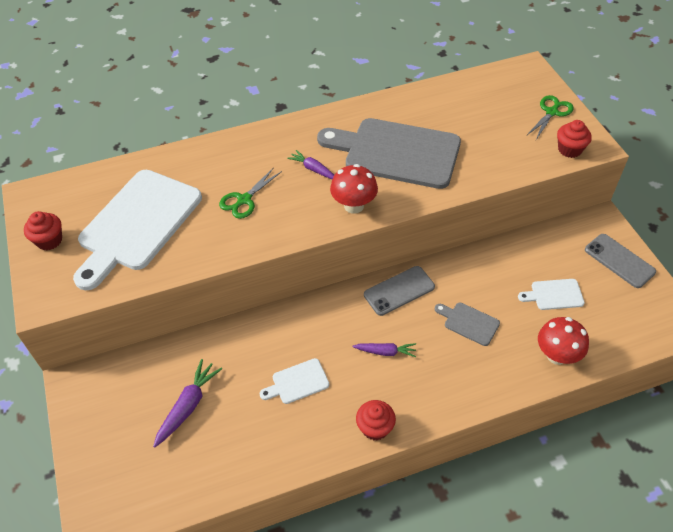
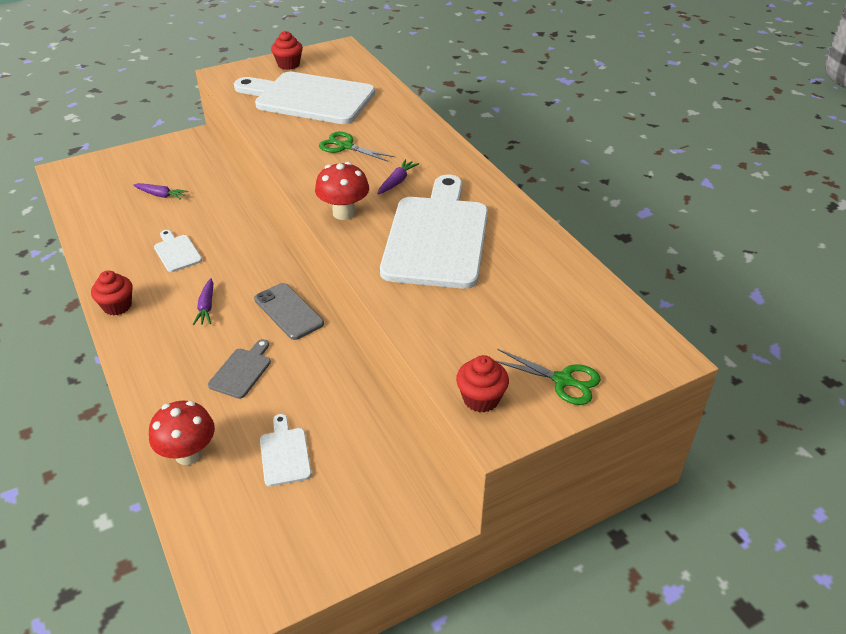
camera: 80 degrees right, 10 degrees down
(188, 406) = (161, 195): purple carrot -> purple carrot, size x0.66
(396, 152) = (437, 237): grey cutting board -> white cutting board
(619, 261) = (350, 535): grey phone -> none

